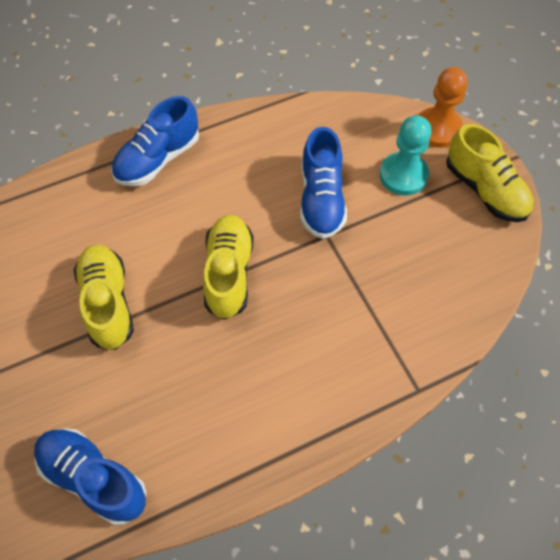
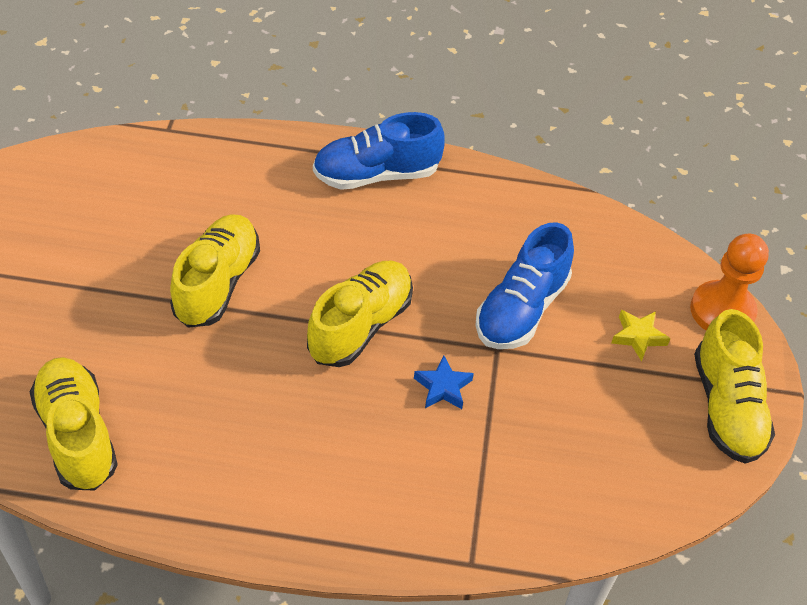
camera: 30 degrees right, 10 degrees down
(94, 478) = (77, 435): blue shoe -> yellow shoe
(313, 283) = (443, 387): none -> blue star
(403, 175) = (638, 337): turquoise pawn -> yellow star

